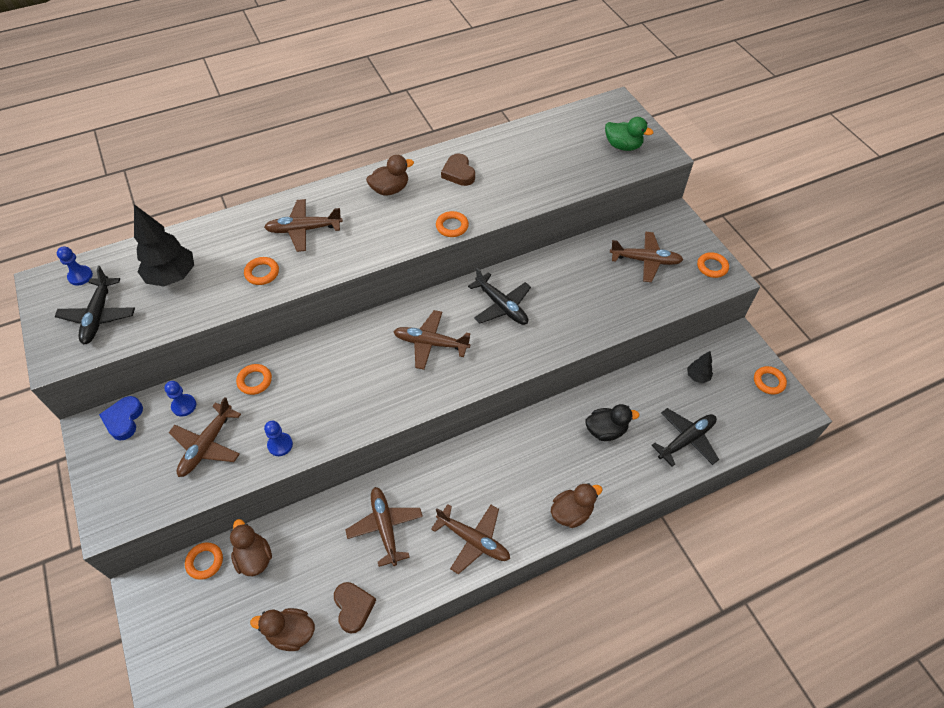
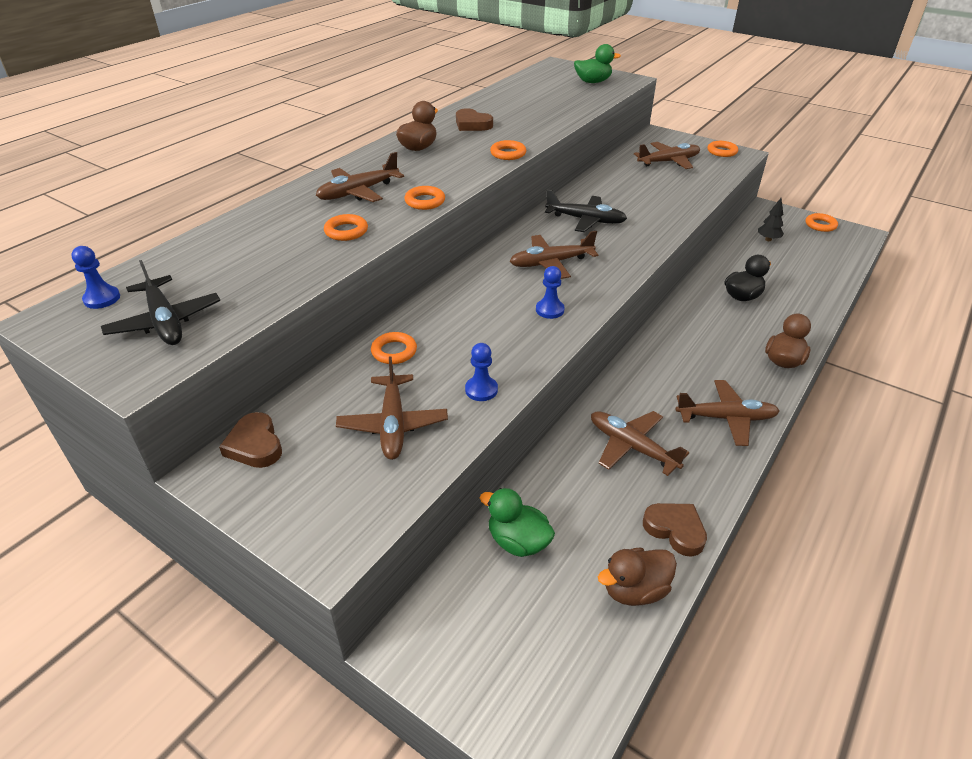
camera: 30 degrees left, 15 degrees down
(124, 420) = (255, 445): blue heart -> brown heart
(172, 277) = (236, 264): black tree -> none
(184, 406) = (326, 402): blue pawn -> blue pawn (549, 310)
(205, 562) = (460, 575): orange ring -> orange ring (425, 201)
(254, 558) = (518, 541): brown duck -> green duck
(686, 440) = (809, 279): black plane -> none

